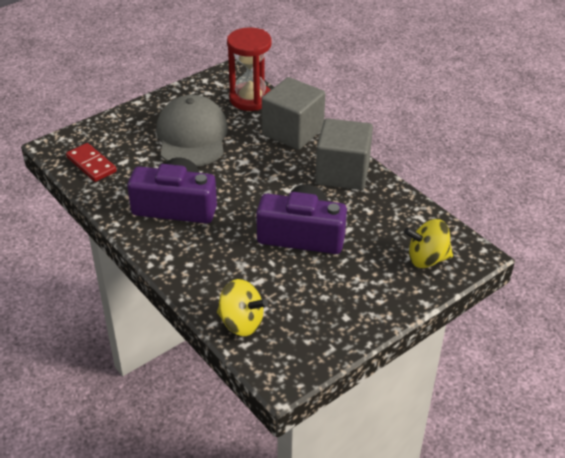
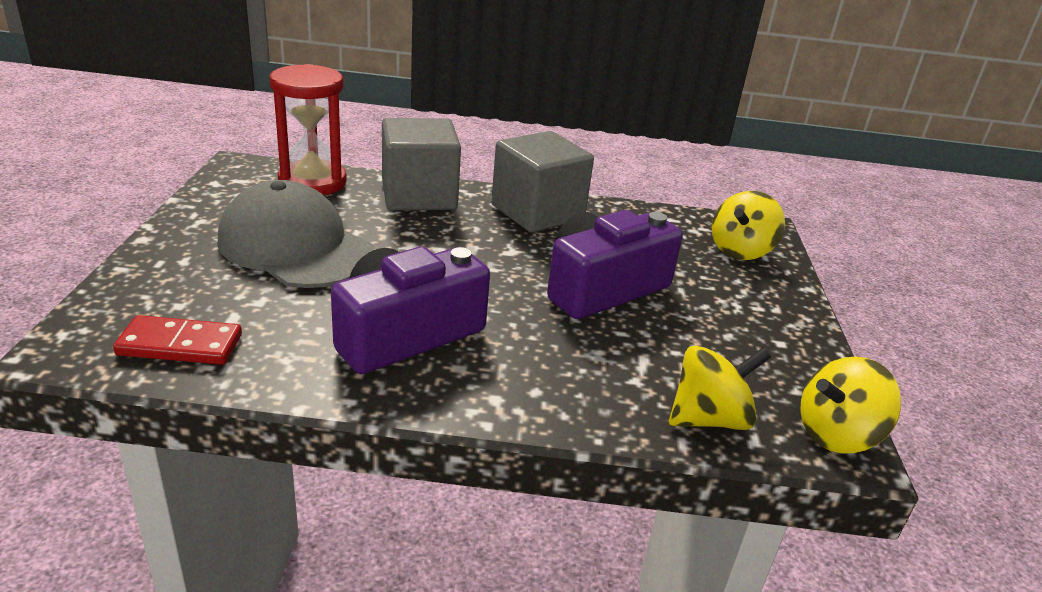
camera: 50 degrees left, 10 degrees down
(287, 369) = (836, 435): none -> yellow spinning top

